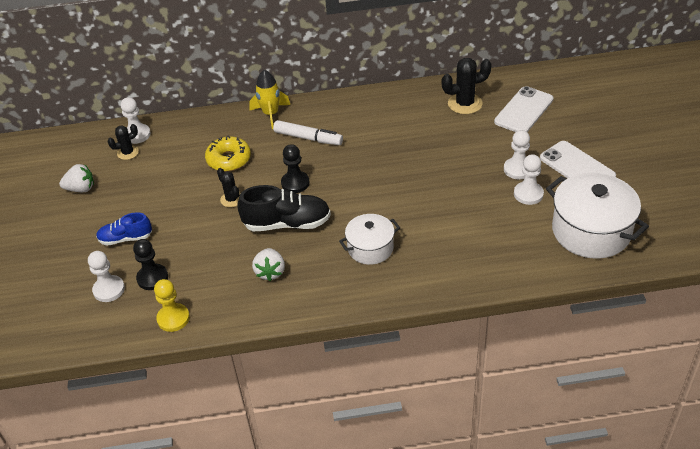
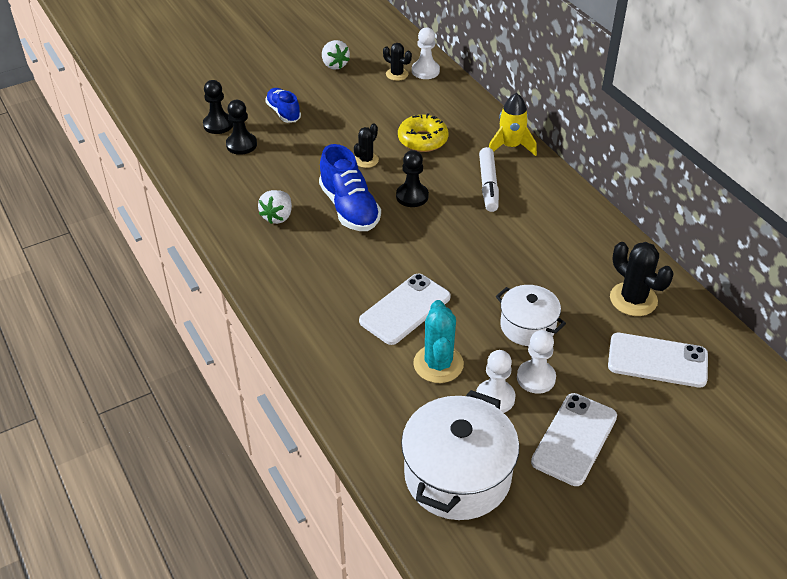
camera: 65 degrees right, 0 degrees up
(109, 290) = (218, 124): white pawn -> black pawn
(173, 318) = (197, 173): yellow pawn -> none
(270, 272) = (277, 216): white strawberry -> white strawberry turned 45 degrees counterclockwise
(287, 223) = (349, 208): black shoe -> blue shoe
(370, 248) = (341, 279): white pot -> white pot (527, 326)
(421, 218) = (405, 309): none -> white phone
(485, 214) = (438, 364): none -> turquoise cactus

